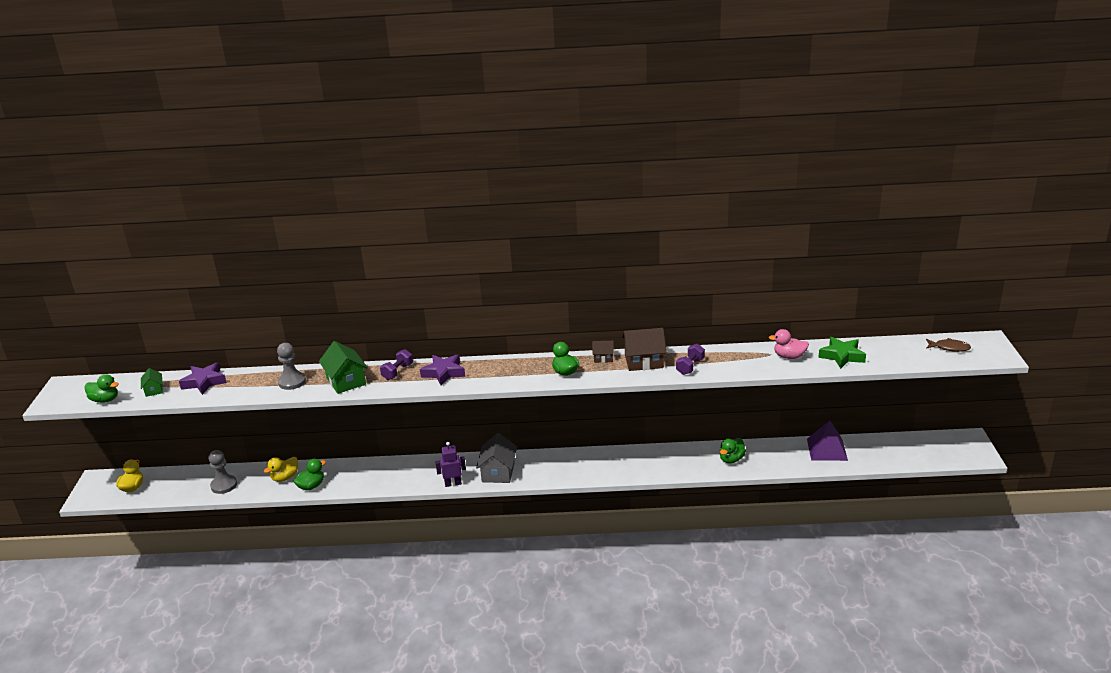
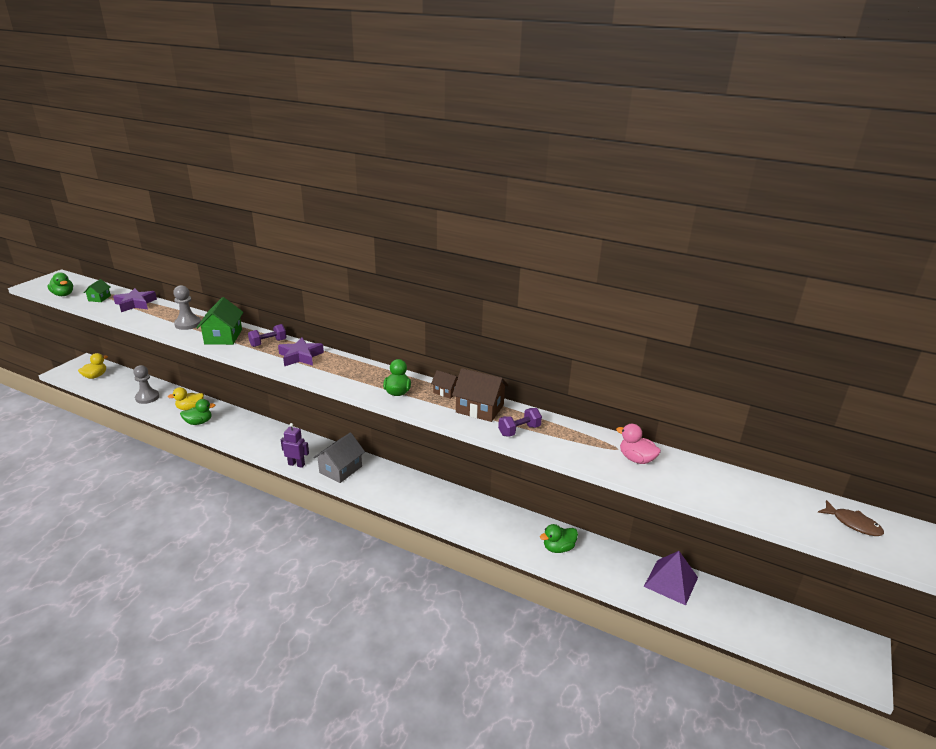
camera: 25 degrees right, 0 degrees up
(842, 356) = (700, 481): green star -> none

